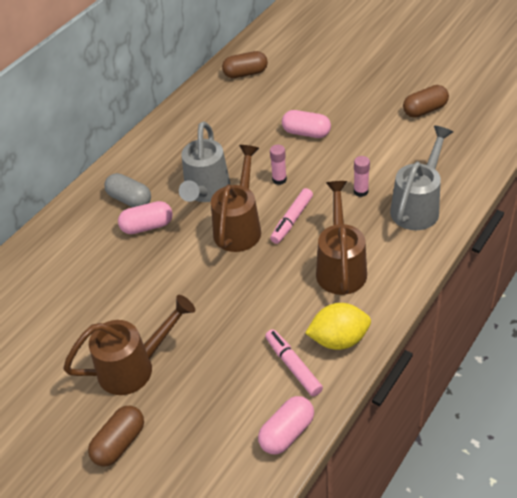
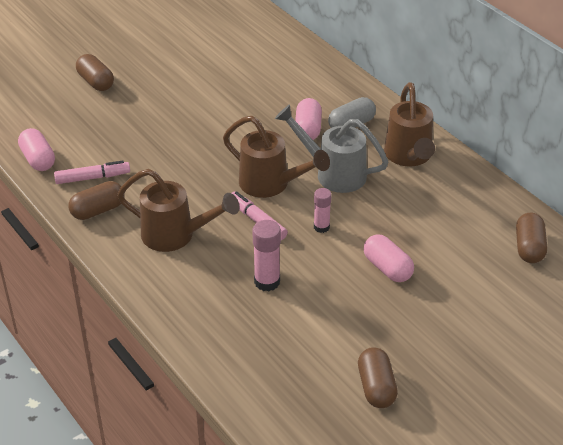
camera: 105 degrees right, 5 degrees down
(135, 367) = (156, 98): brown watering can -> brown watering can (409, 157)
(306, 133) = (387, 268): pink capsule -> pink capsule turned 75 degrees counterclockwise
(339, 339) = (98, 210): yellow lemon -> brown capsule
(361, 191) = (267, 282): pink glue stick -> pink glue stick, size x1.53
(418, 206) = (217, 318): grey watering can -> none

